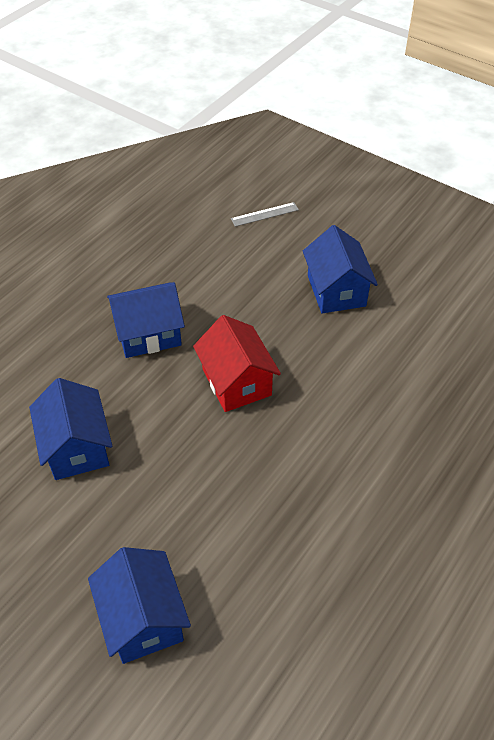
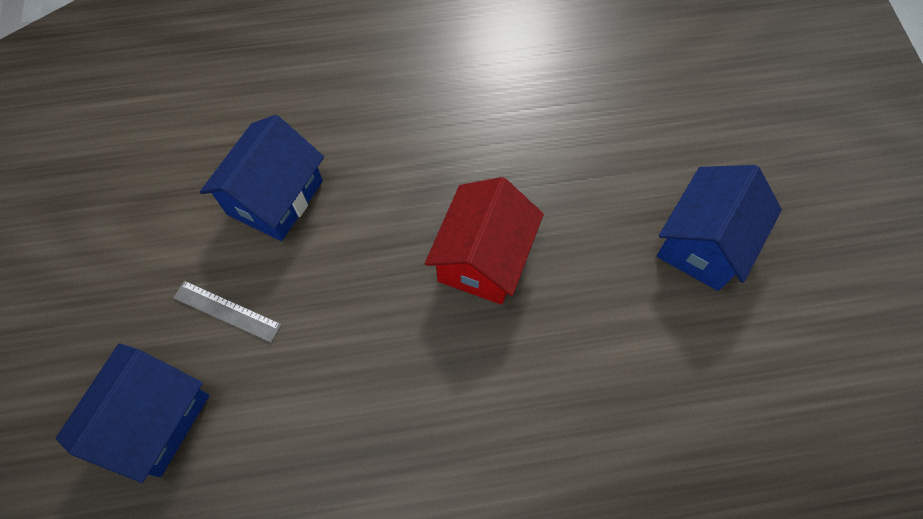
camera: 45 degrees right, 15 degrees up
(148, 334) = (455, 133): blue house -> none
(264, 214) = (720, 88): grey ruler -> grey ruler (227, 311)

